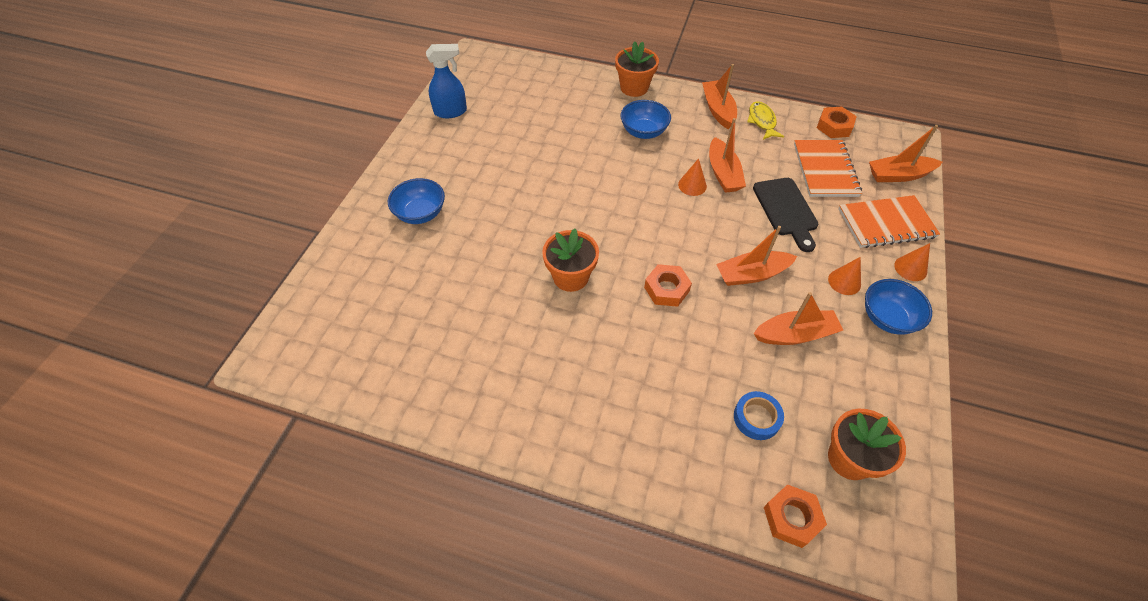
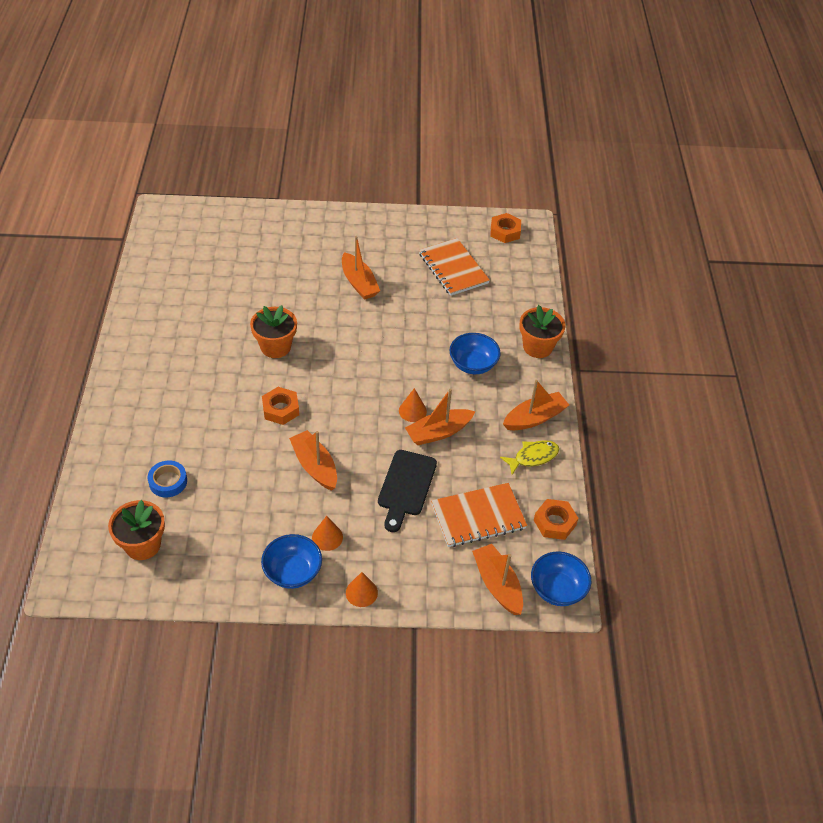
camera: 70 degrees right, 5 degrees down
(420, 213) = (313, 245): blue bowl -> blue bowl (557, 589)
(451, 112) = (440, 230): blue spray bottle -> none
(786, 210) = (406, 486): black cutting board -> black cutting board turned 45 degrees counterclockwise
(792, 518) = (88, 509): orange nut -> orange nut (505, 232)
(795, 334) = (256, 502): orange boat -> orange boat (359, 283)
(886, 223) = (417, 572): orange notebook -> orange notebook (453, 268)

